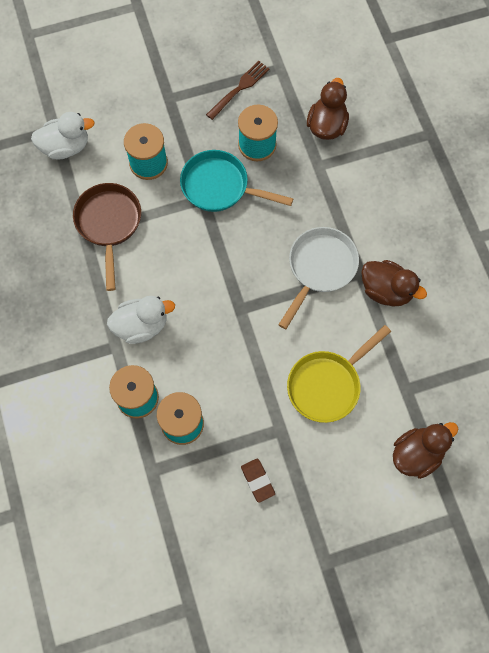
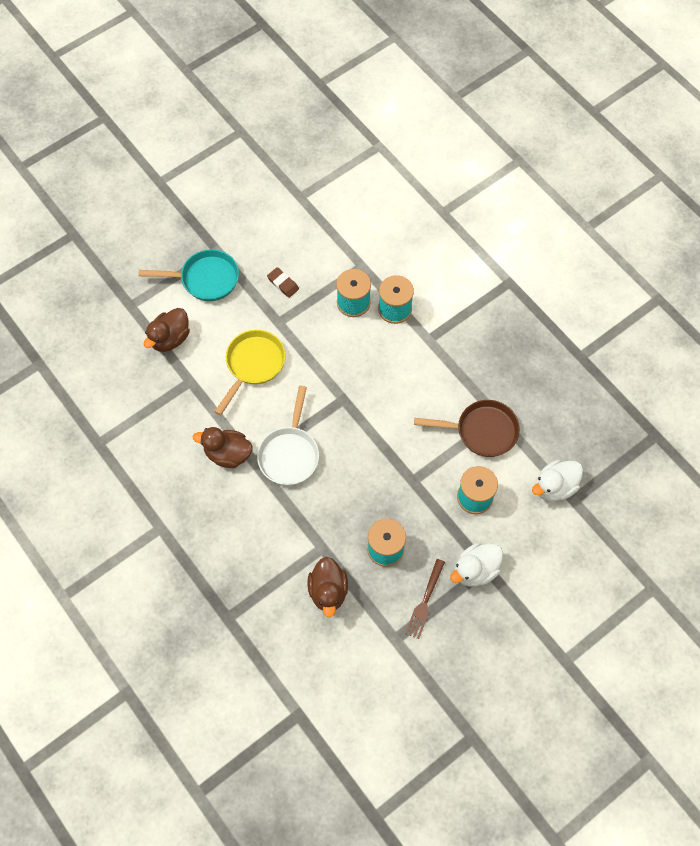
camera: 160 degrees right, 5 degrees down
(109, 224) = (481, 431): brown pan -> brown pan turned 60 degrees counterclockwise
(141, 325) = (416, 360): white duck -> white duck (475, 570)
(220, 187) = (402, 497): turquoise pan -> turquoise pan (205, 279)

